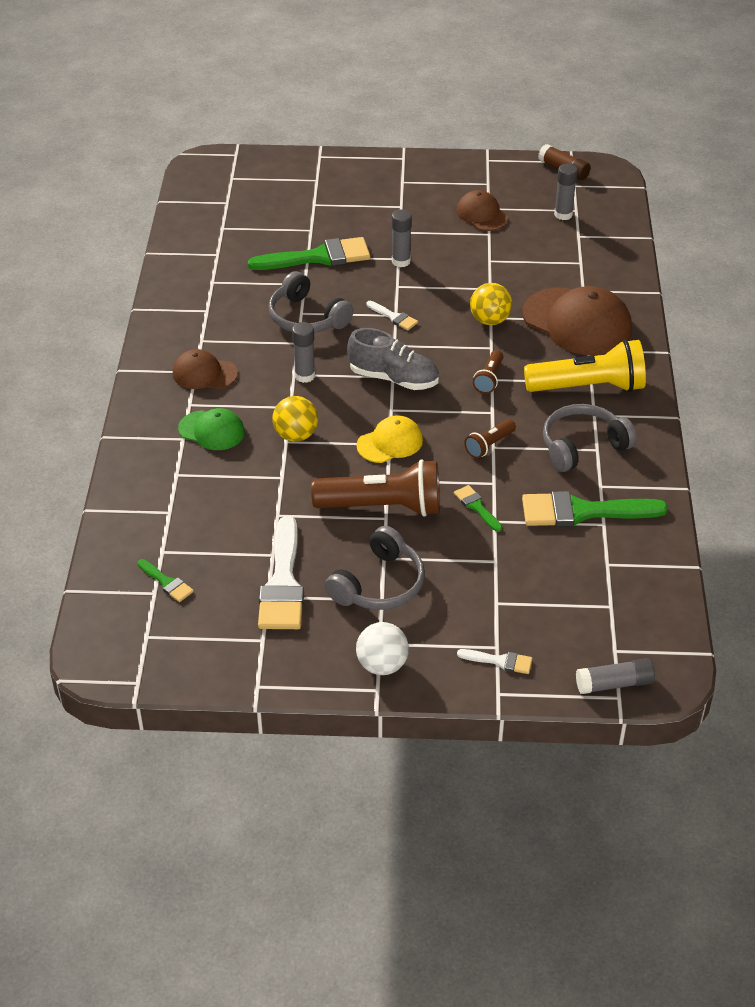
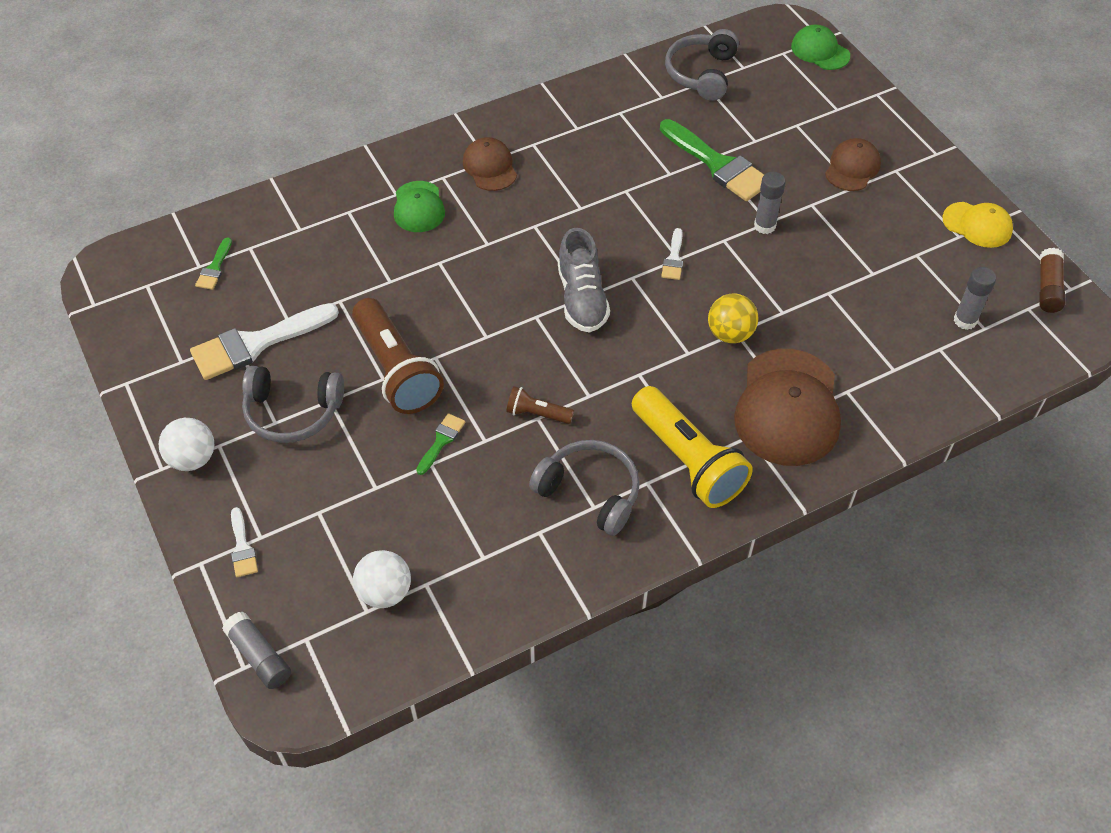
camera: 60 degrees right, 10 degrees up
(248, 161) = (820, 51): none -> green cap
(296, 435) = (451, 265): yellow ball -> none
(304, 376) = (537, 234): grey glue stick -> none
(307, 318) = (621, 198): grey headphones -> grey headphones (701, 73)
(390, 443) = (487, 336): yellow cap -> yellow cap (977, 225)
(482, 214) = (900, 254): brown cap -> brown cap (852, 168)
(489, 379) = (637, 372): brown flashlight -> none
(582, 511) = (490, 532): green brush -> none
(600, 589) = (385, 592): none -> white ball

